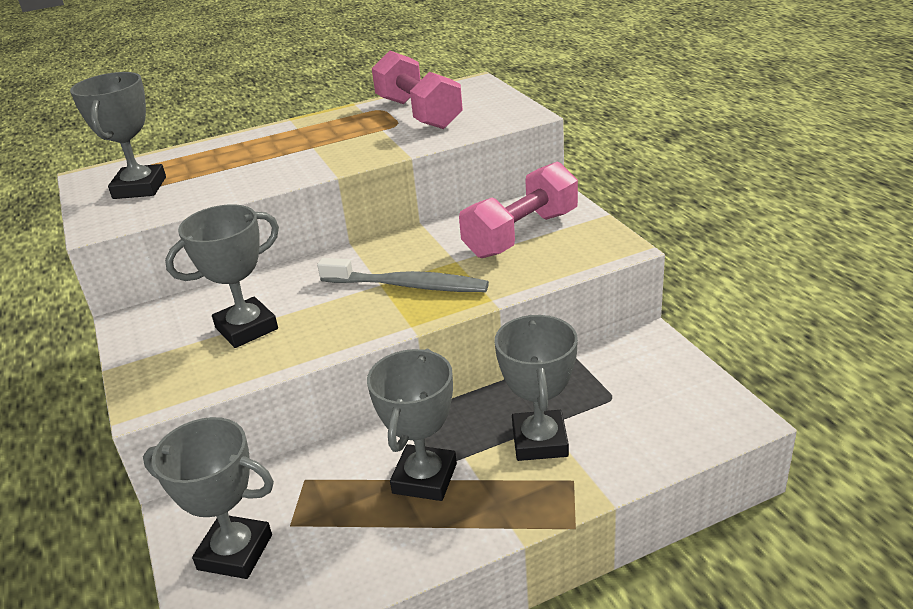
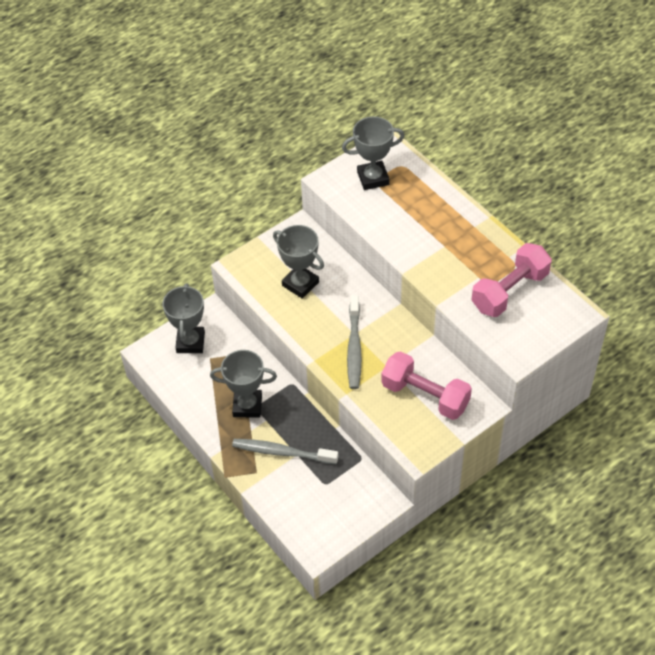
camera: 75 degrees right, 20 degrees up
(539, 441) = (282, 452): grey trophy -> grey toothbrush

